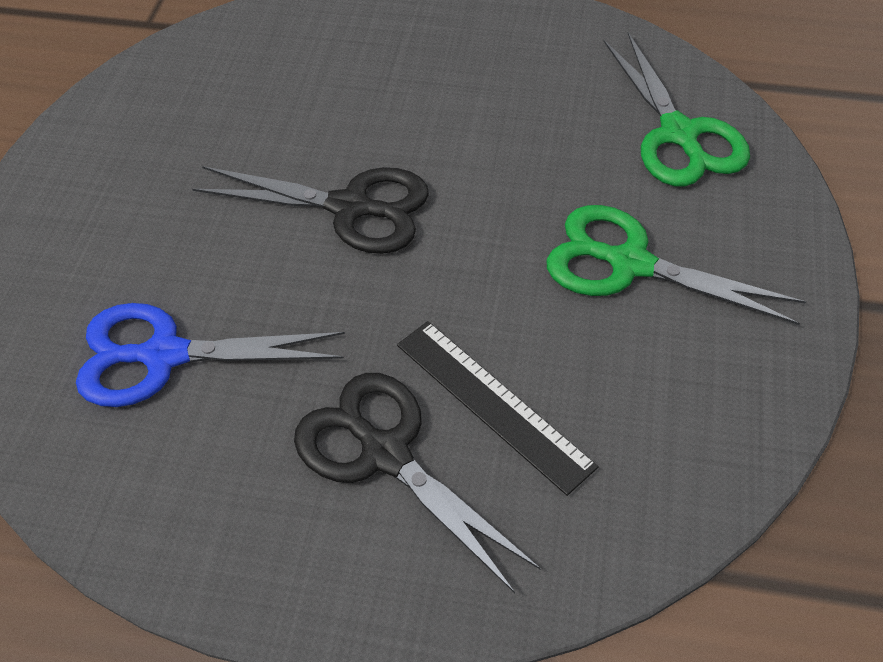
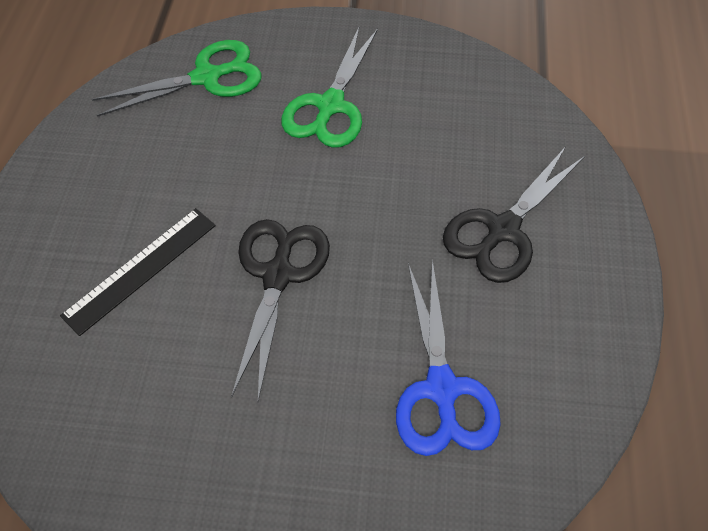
camera: 95 degrees left, 5 degrees up
(493, 404) = (454, 174): black ruler -> black ruler (141, 269)

